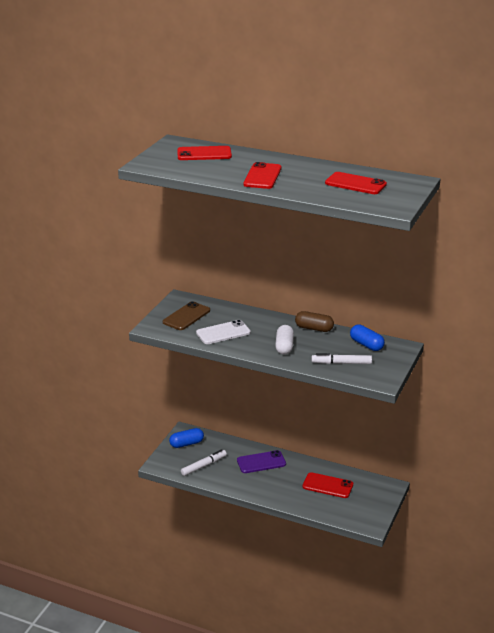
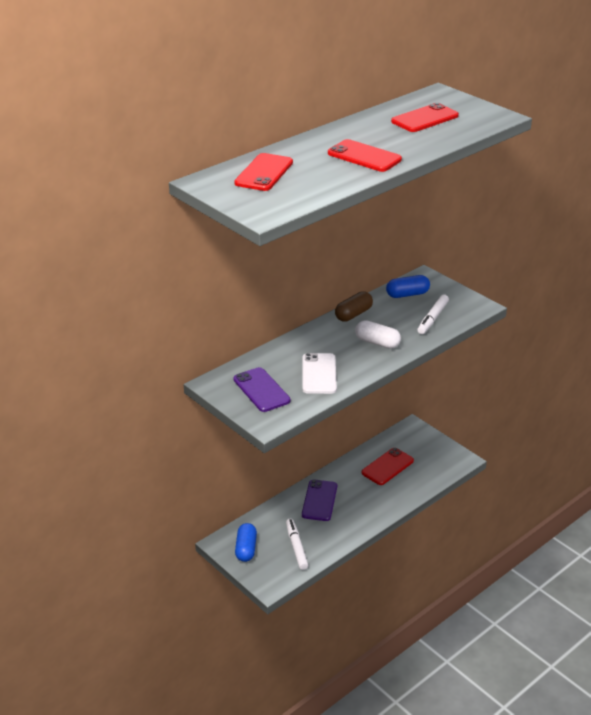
camera: 65 degrees left, 5 degrees up
(186, 316) = (261, 390): brown phone -> purple phone

